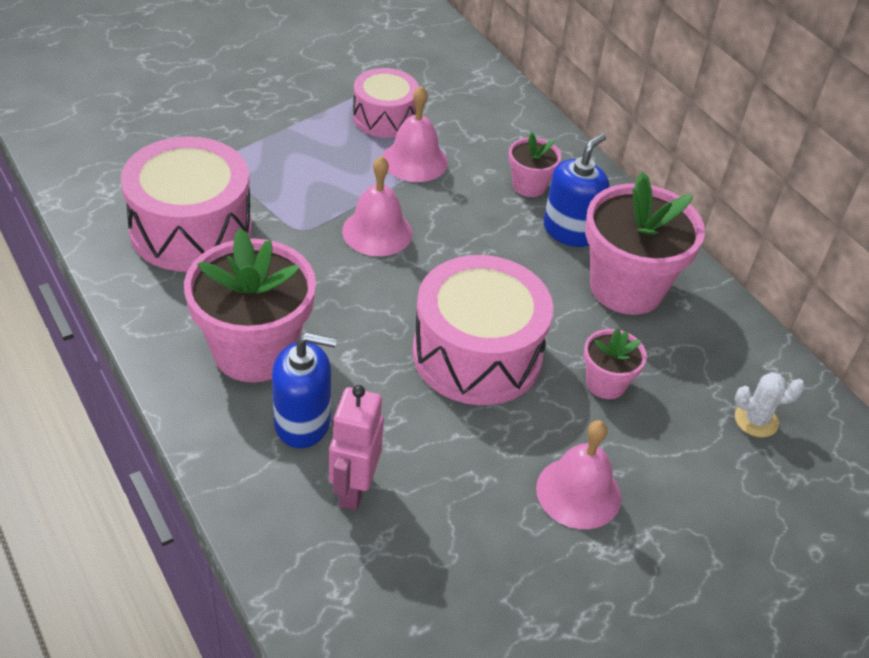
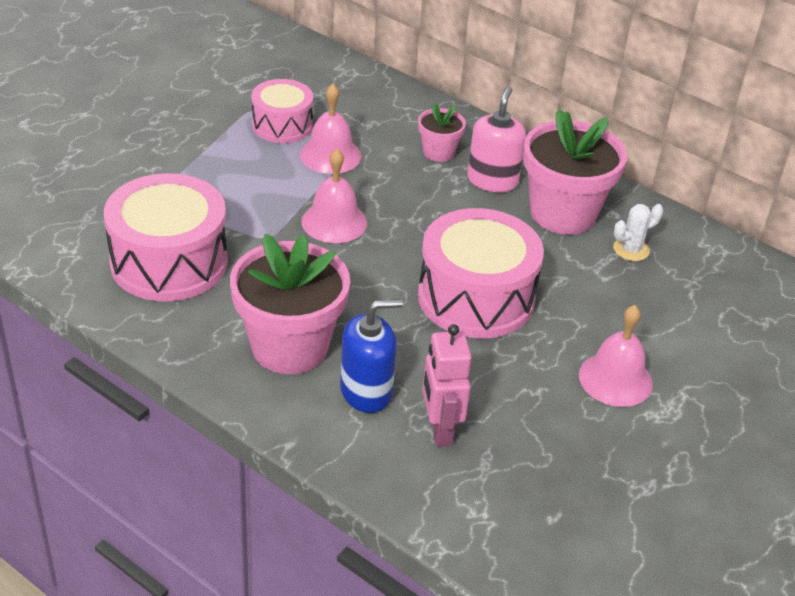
camera: 20 degrees left, 5 degrees down
(569, 231) = (492, 180): blue soap dispenser -> pink soap dispenser
(606, 383) = (589, 291): pink flower pot -> none
(756, 420) = (715, 287): white cactus -> white cactus (631, 249)

